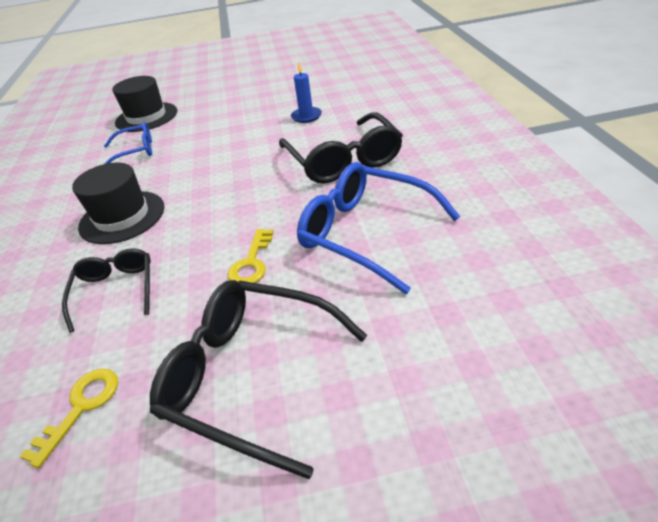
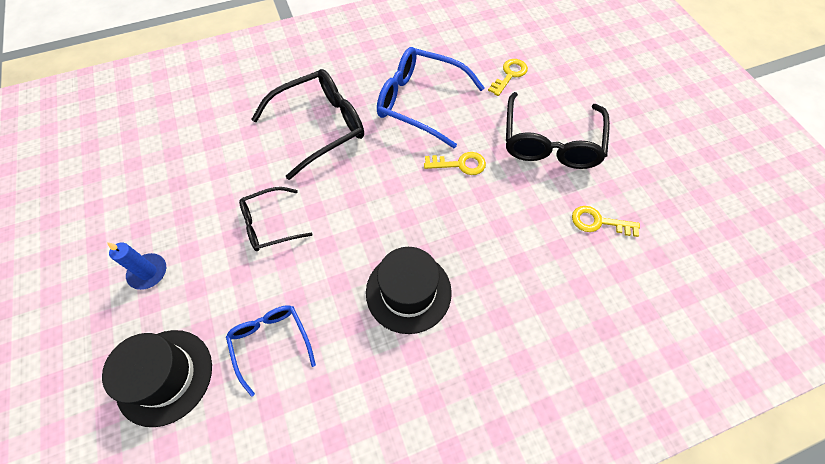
camera: 105 degrees left, 20 degrees up
(116, 291) = (504, 248): black glasses -> black glasses (270, 224)
(306, 116) = (222, 170): blue candle -> blue candle (148, 272)
(367, 233) = (421, 102): blue glasses -> blue glasses turned 90 degrees clockwise
(417, 342) = (509, 75): none -> yellow key

